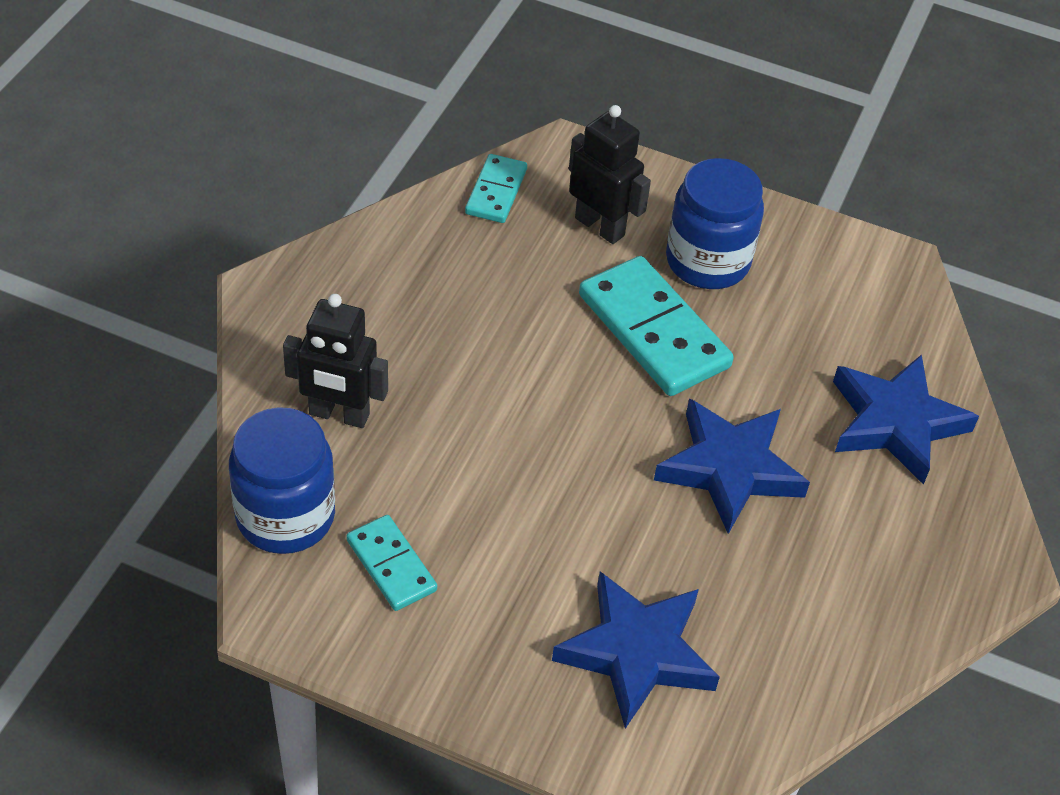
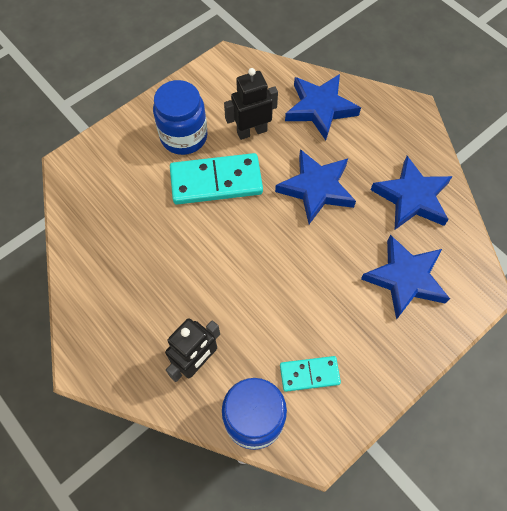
camera: 60 degrees left, 15 degrees up
(496, 191) = (79, 212): turquoise domino -> none
(600, 226) = (133, 173): black robot -> black robot (251, 131)
(806, 617) = (412, 197): none -> blue star

